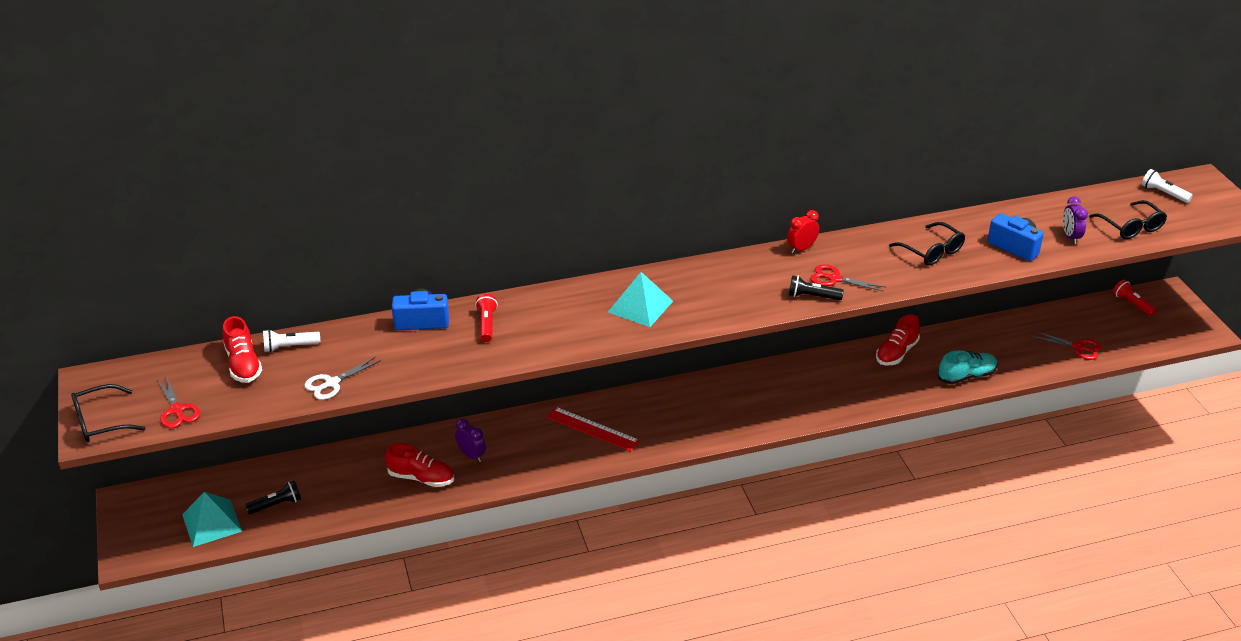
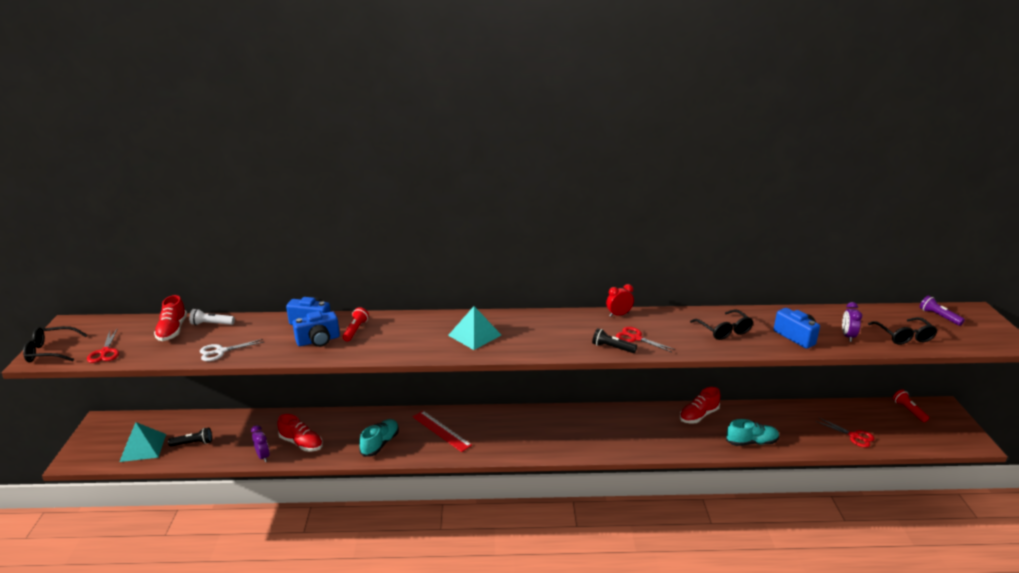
camera: 15 degrees right, 10 degrees down
(448, 347) = (318, 340): none -> blue camera
(471, 455) = (345, 434): purple clock -> purple clock (263, 456)
(523, 460) = (380, 444): none -> turquoise shoe
(1163, 193) = (939, 316): white flashlight -> purple flashlight

